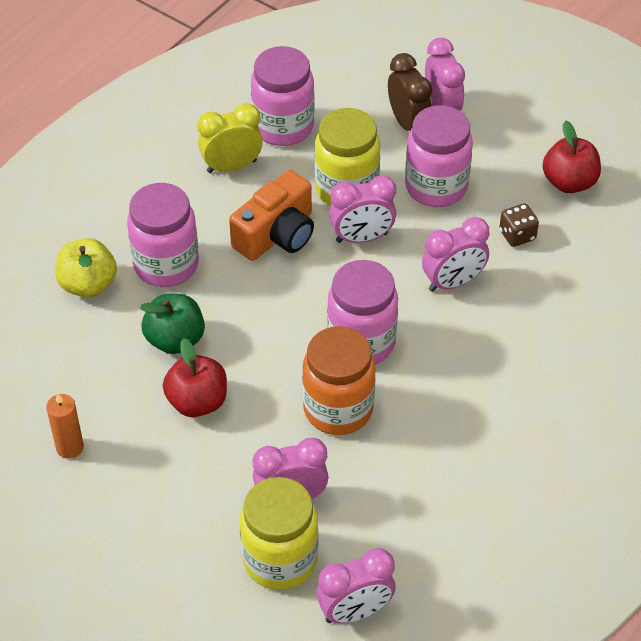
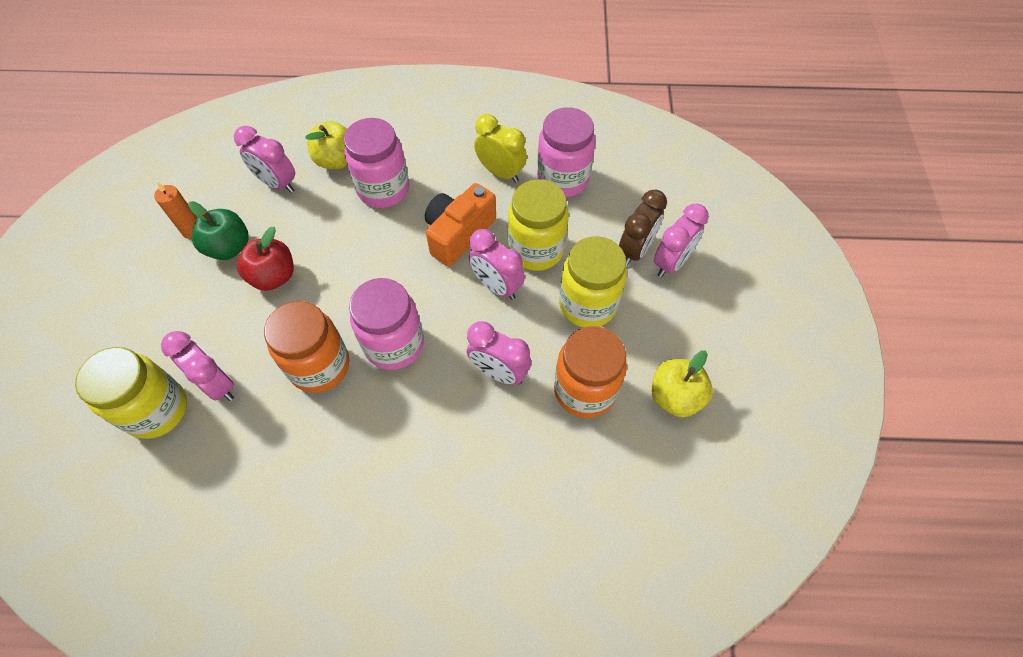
camera: 55 degrees right, 10 degrees up
(175, 339) = (321, 232): green apple -> green apple (229, 247)
(277, 235) = (458, 234): orange camera -> orange camera turned 120 degrees clockwise
(355, 611) = (131, 490): pink clock -> pink clock (277, 183)
(436, 187) = (587, 304): pink jar -> yellow jar
(517, 235) = (584, 390): brown dice -> orange jar
(569, 182) = (675, 396): red apple -> yellow apple

